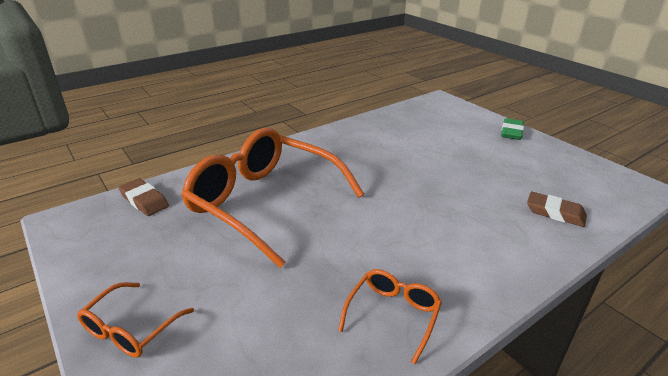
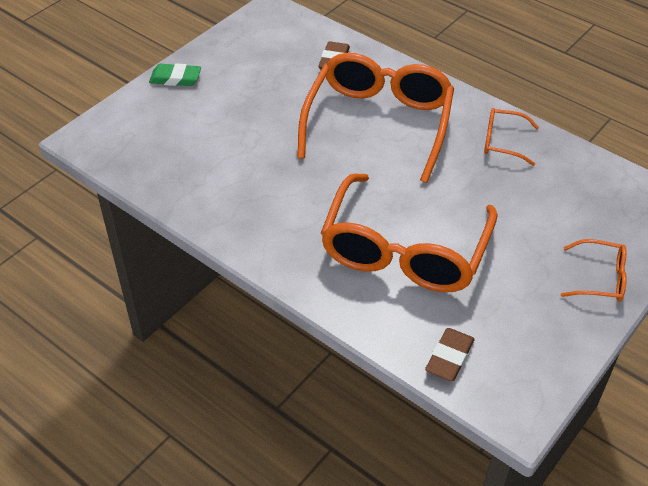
camera: 105 degrees left, 15 degrees up
(443, 222) = (378, 123): none -> orange glasses

